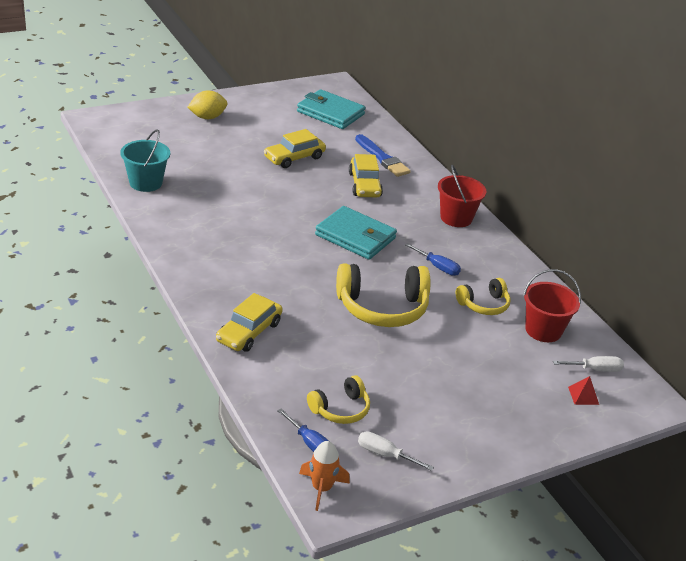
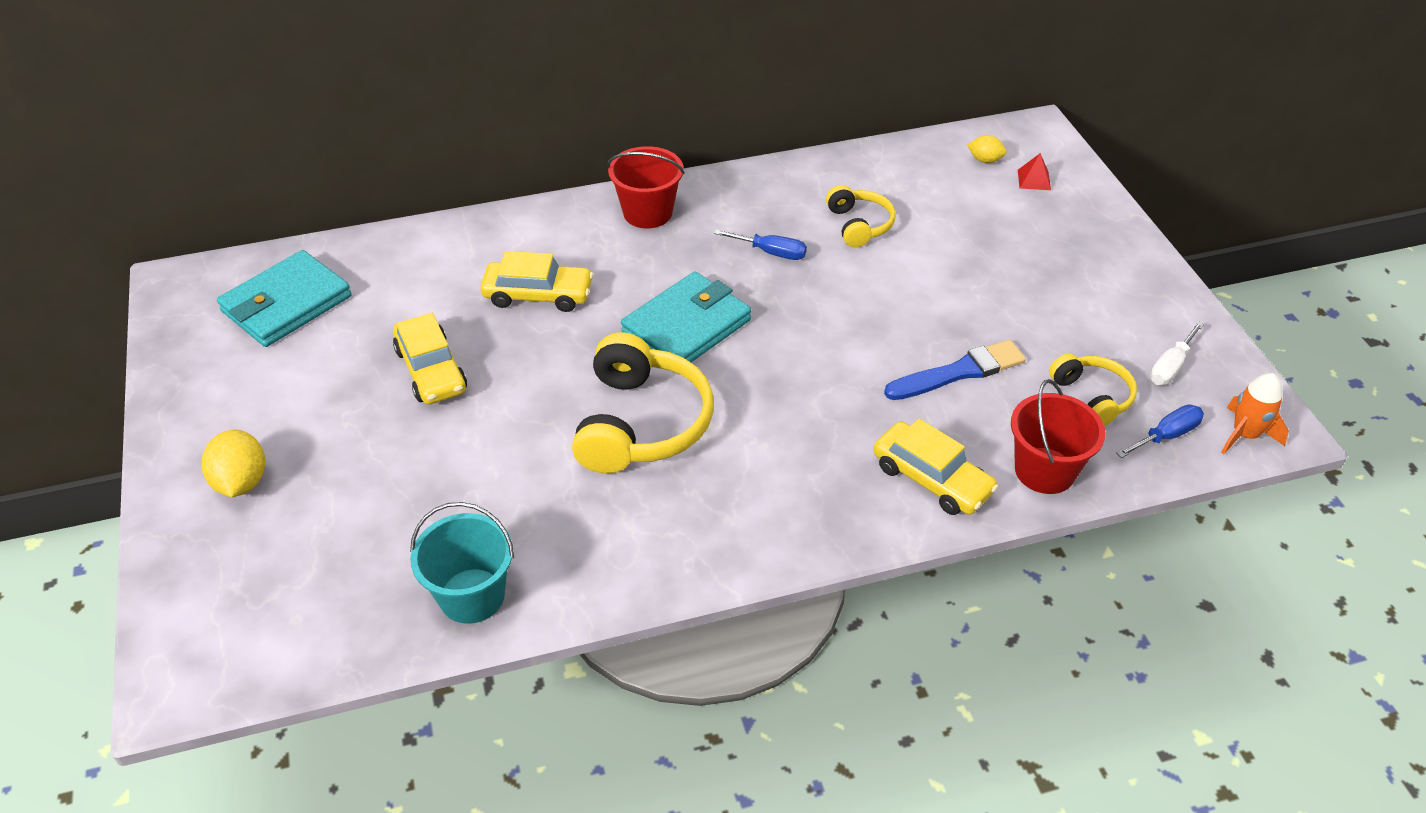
camera: 75 degrees left, 10 degrees up
(382, 158) = (460, 262): blue brush -> blue brush (959, 372)
(382, 308) = (868, 323): yellow headphones -> yellow headphones (641, 423)
(437, 267) = (771, 252): blue screwdriver -> blue screwdriver turned 60 degrees clockwise
(543, 330) = (911, 184): red bucket -> red bucket (1044, 470)
(595, 369) = (985, 160): white screwdriver -> yellow lemon

